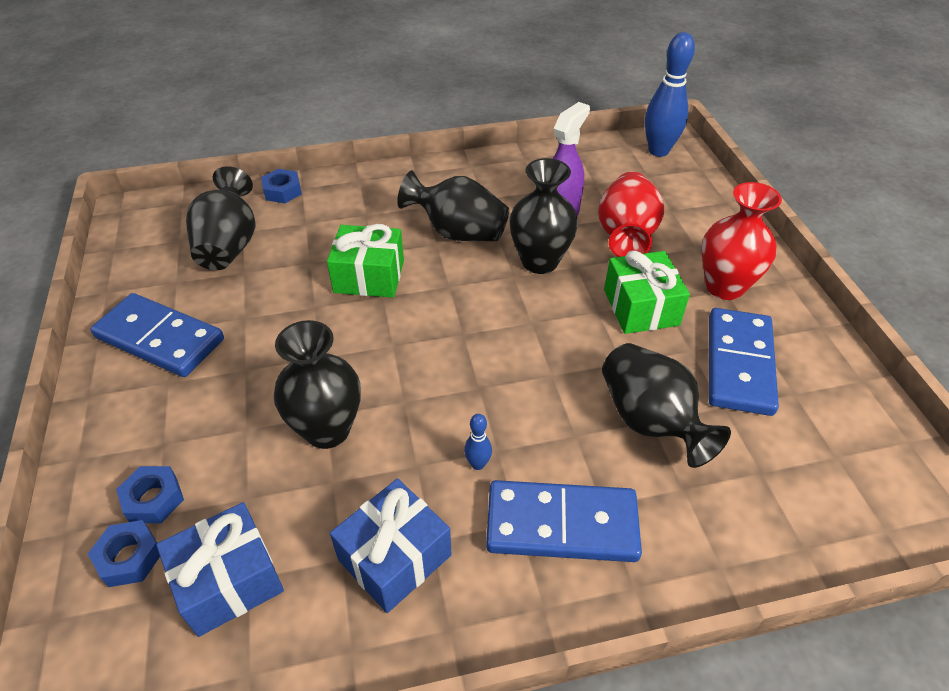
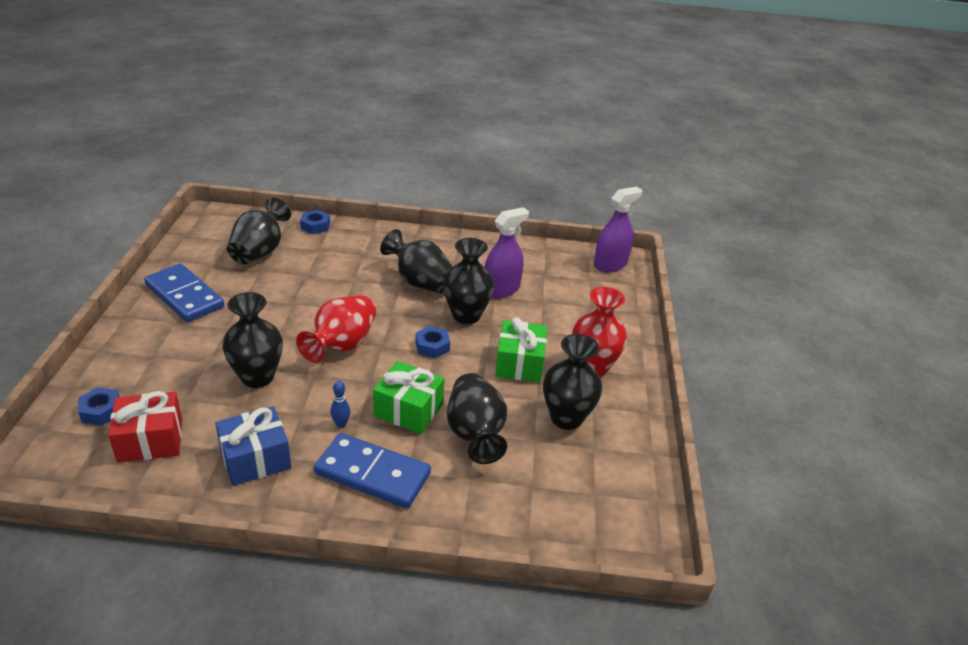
camera: 15 degrees right, 10 degrees down
(153, 499) = (131, 384): blue nut -> blue nut (432, 346)
(229, 580) = (150, 440): blue gift -> red gift
(369, 276) = (341, 294): green gift -> green gift (408, 410)
(625, 235) = (542, 314): red vase -> red vase (341, 345)
(658, 151) = (610, 264): blue bowling pin -> purple spray bottle
(739, 364) = (566, 418): blue domino -> black vase

